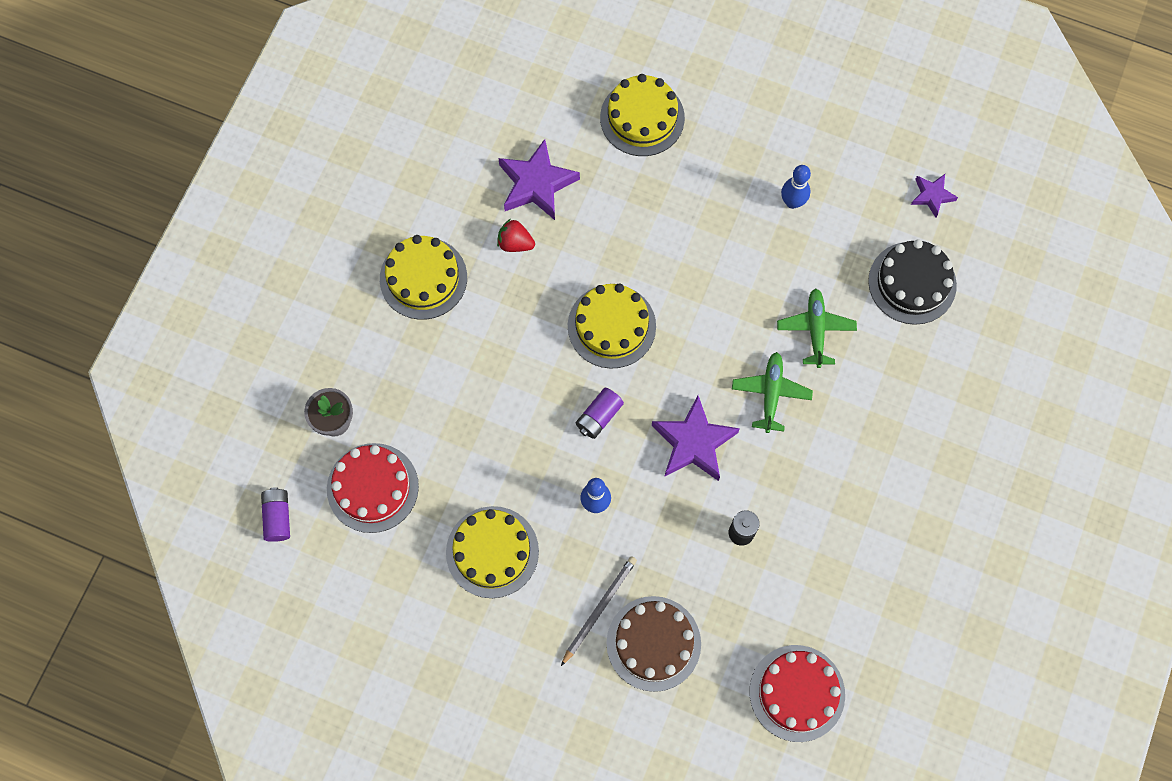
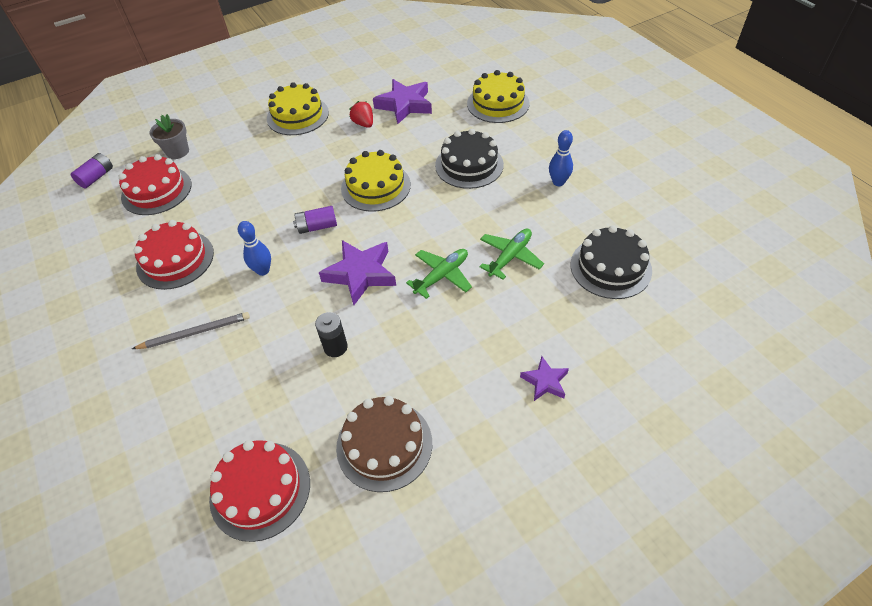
camera: 40 degrees right, 20 degrees down
(492, 552) = (175, 259): yellow cake -> red cake
(653, 643) = (203, 378): brown cake -> brown cake (384, 445)
(684, 234) = (469, 165): none -> black cake
(932, 196) = (669, 225): purple star -> purple star (545, 381)

